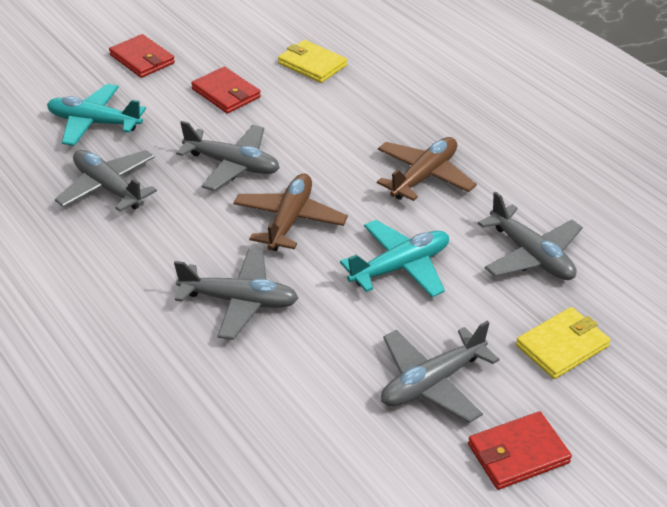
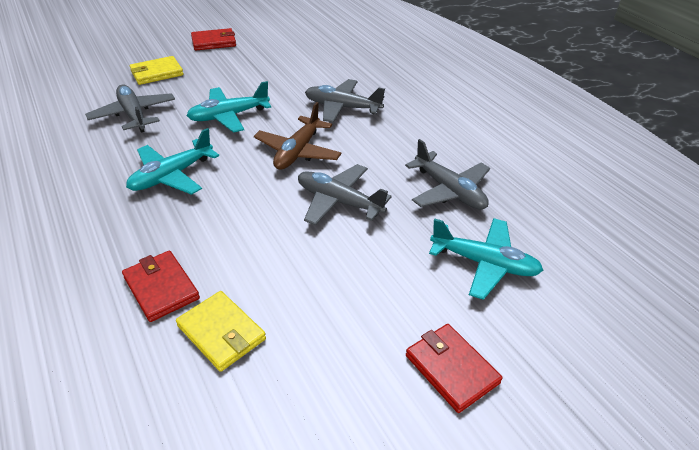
camera: 175 degrees left, 0 degrees up
(226, 93) = (339, 292): red wallet -> red wallet (161, 288)
(424, 176) = (172, 176): brown plane -> turquoise plane
(432, 382) = (240, 66): grey plane -> none

